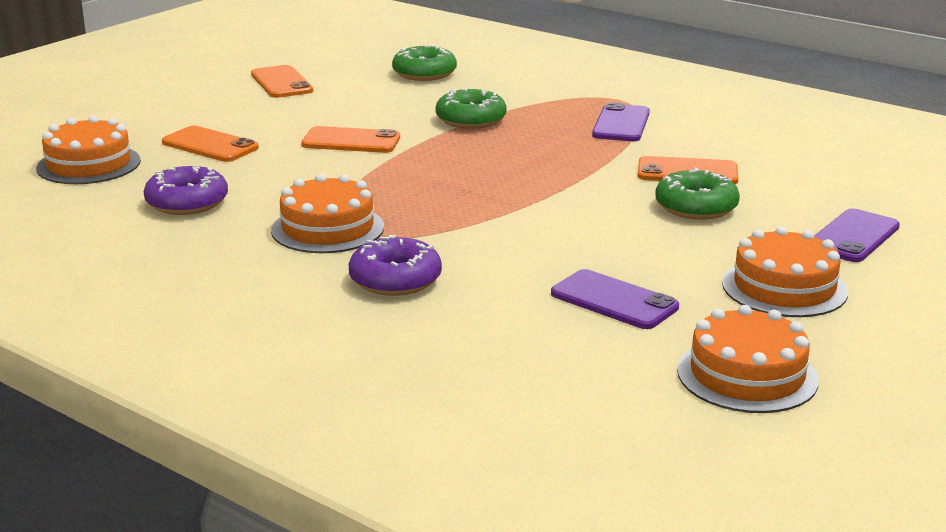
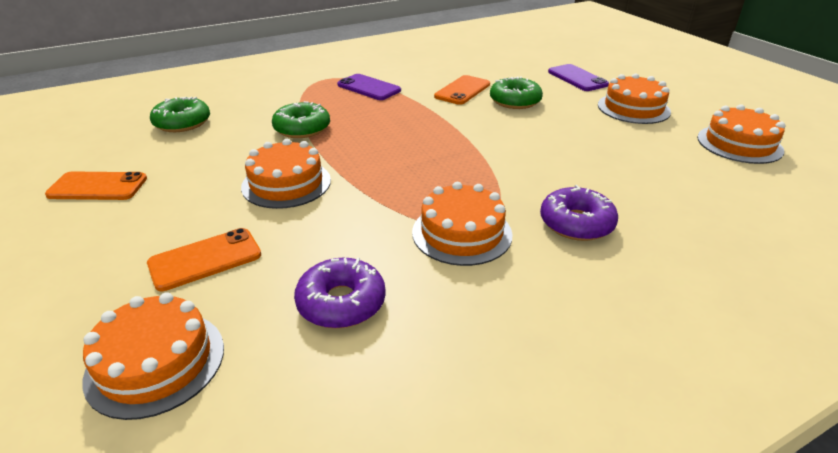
camera: 65 degrees left, 10 degrees up
(351, 141) = (286, 183): orange phone -> orange cake
(614, 300) = (636, 155): purple phone -> none

